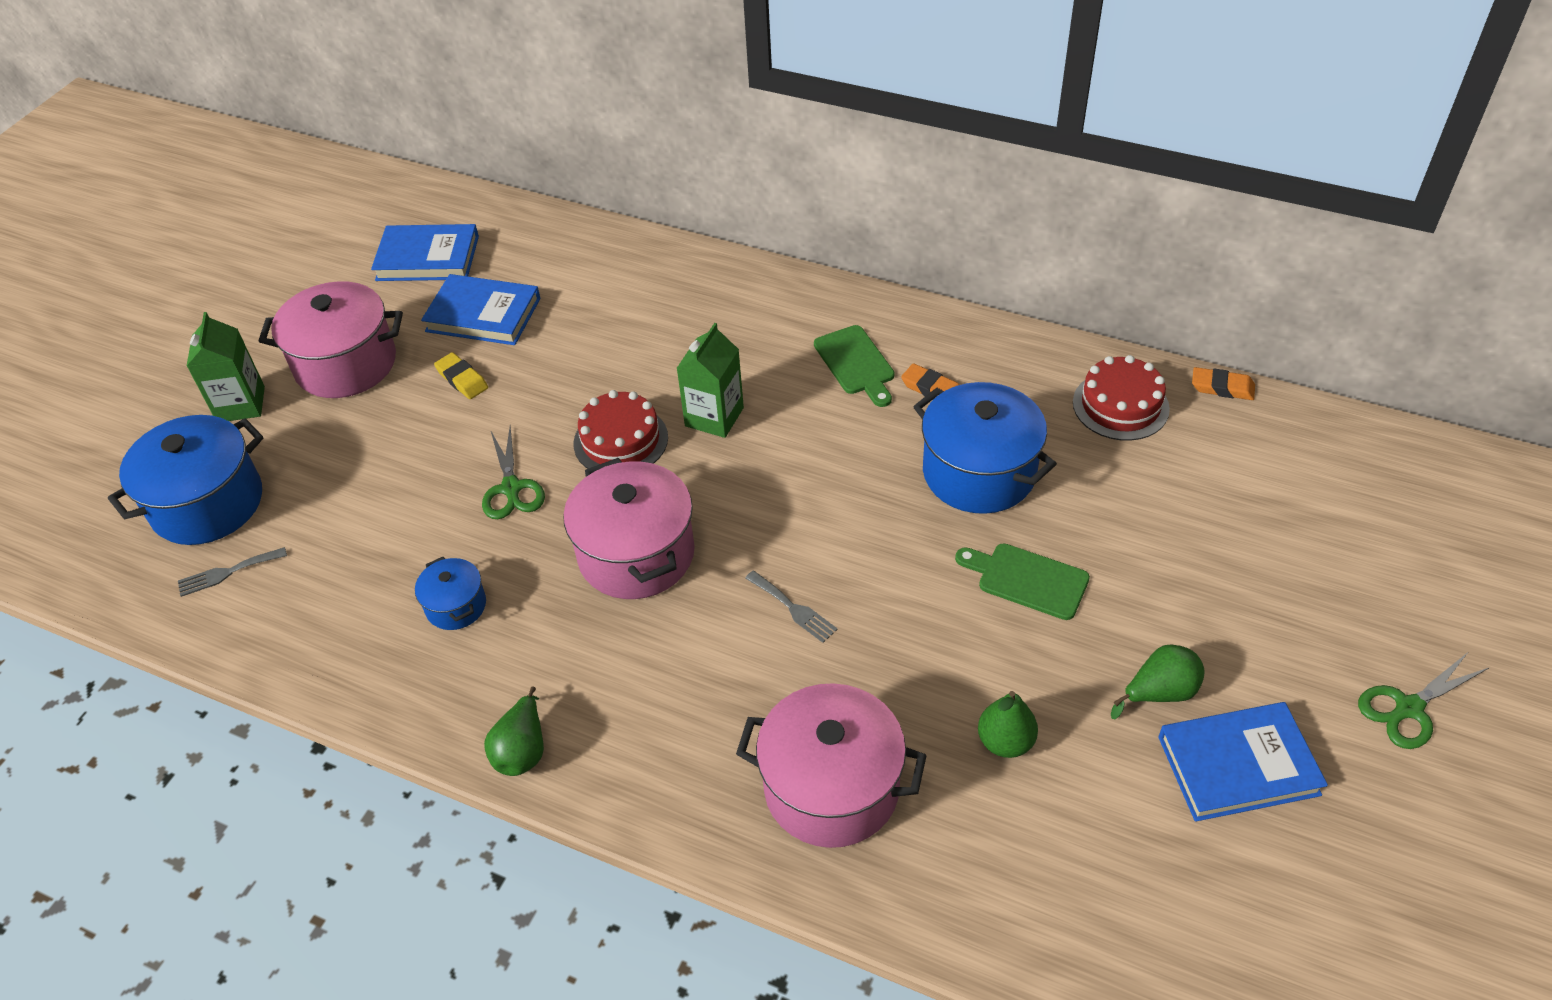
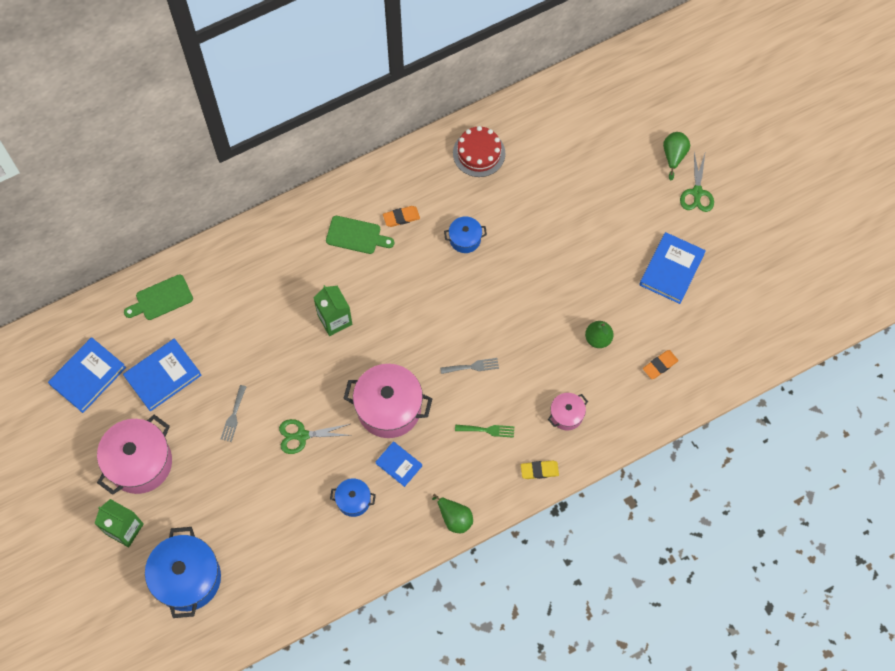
camera: 55 degrees left, 20 degrees up
(227, 572) = (245, 590): grey fork -> grey fork (233, 416)
(462, 379) = (204, 414): yellow eraser -> yellow eraser (539, 470)
(511, 488) = (301, 435): green scissors -> green scissors turned 150 degrees clockwise
(556, 622) = (399, 464): none -> blue book
(620, 440) = (313, 369): red cake -> none
(708, 696) = (487, 430): none -> green fork
(831, 788) = (566, 415): pink pot -> pink pot, size x0.51
(979, 472) = (465, 239): blue pot -> blue pot, size x0.51
(1027, 580) = (534, 268): green cutting board -> green cutting board (161, 299)
(1159, 693) = (622, 267): green pear -> green pear (674, 156)
(1222, 387) = (505, 106): orange eraser -> orange eraser (660, 365)

